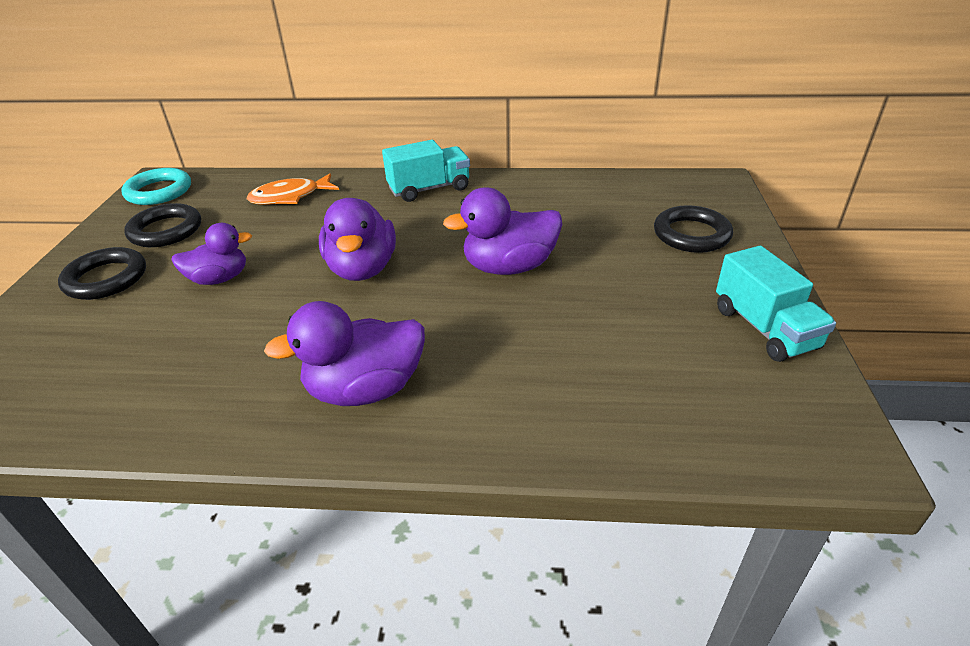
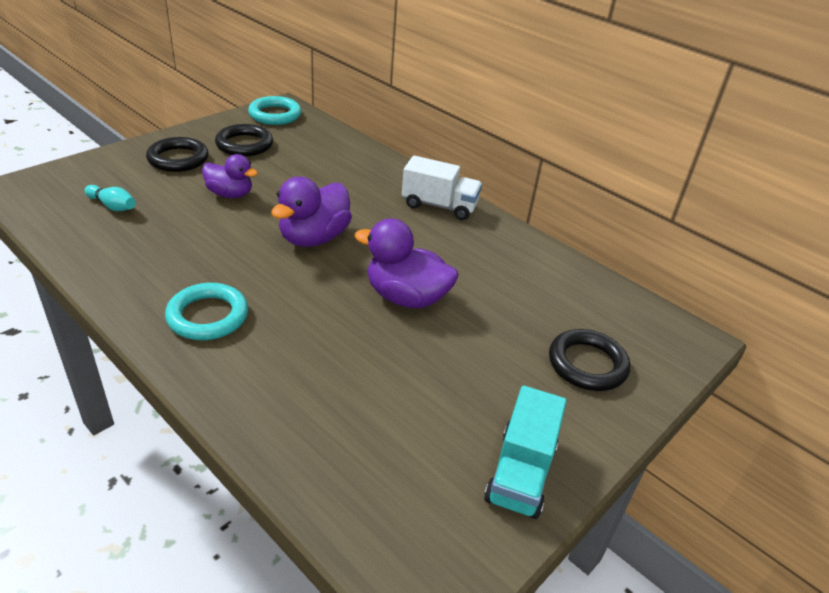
camera: 35 degrees right, 0 degrees up
(93, 361) = (113, 206): none -> turquoise bowling pin
(290, 197) = (342, 160): orange fish -> none
(365, 389) = (208, 316): purple duck -> turquoise ring
(429, 189) = (439, 206): turquoise truck -> white truck

